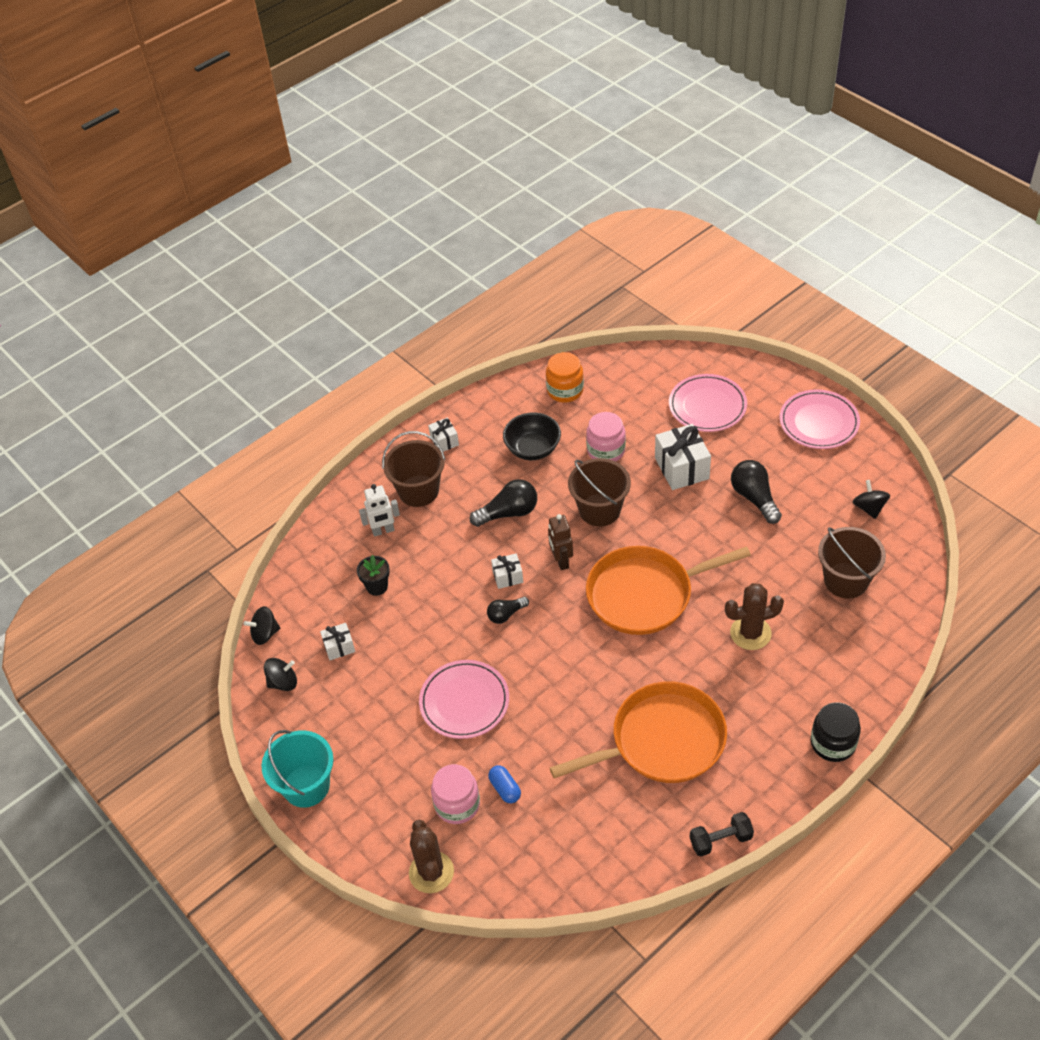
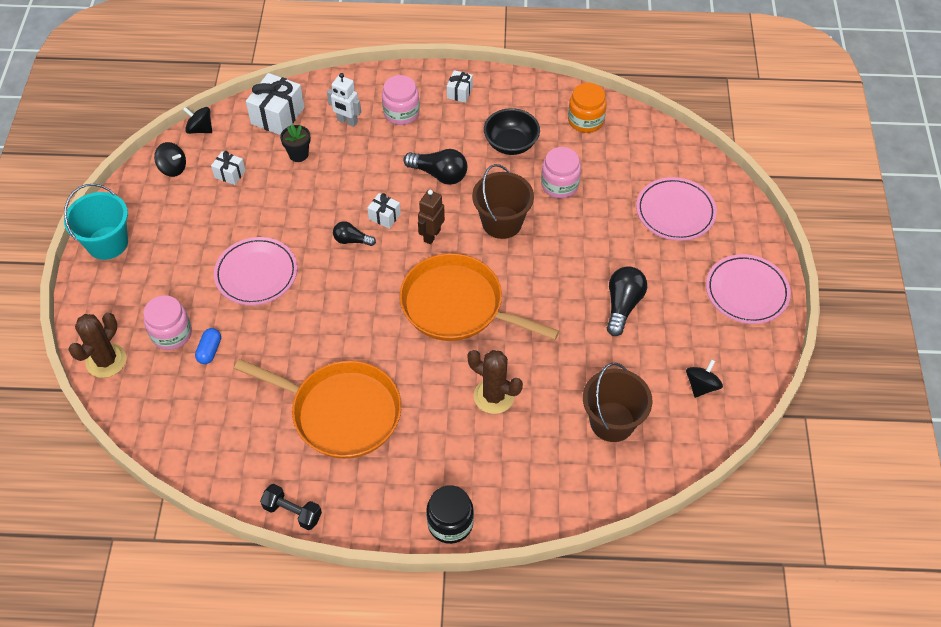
camera: 40 degrees right, 5 degrees up
(418, 491) = (401, 113): brown bucket -> pink jar
(682, 468) = (597, 241): white gift -> white gift (278, 116)

